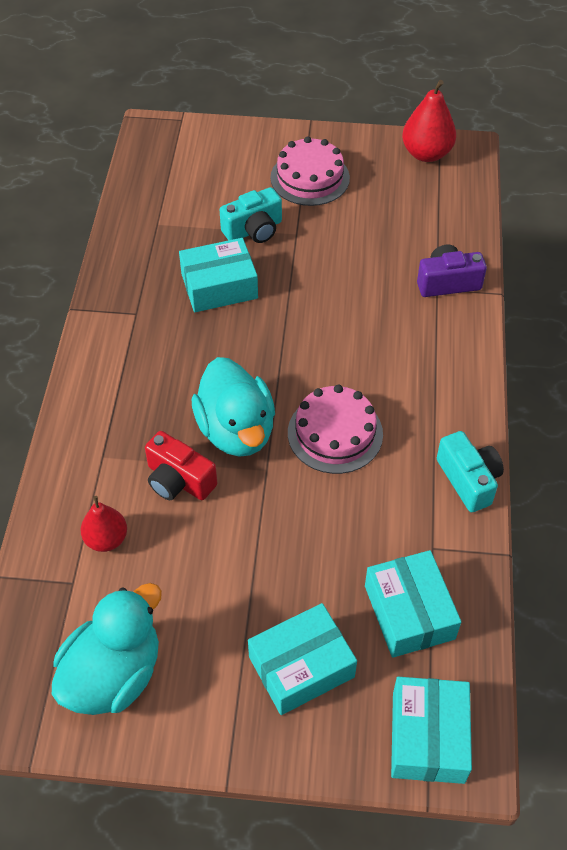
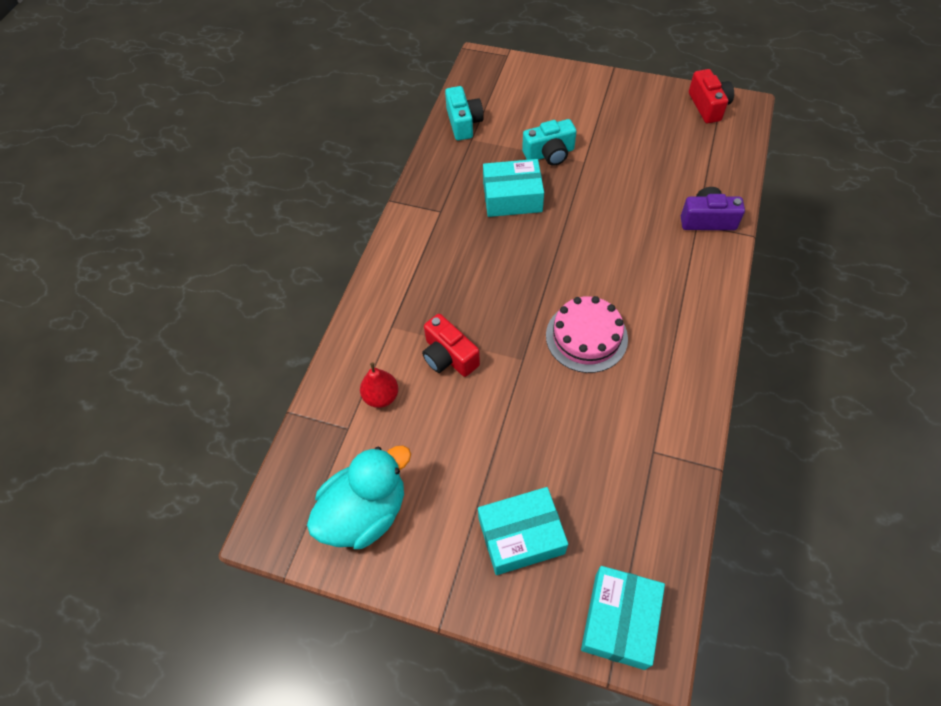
camera: 15 degrees right, 5 degrees up
(236, 430) = (504, 321): turquoise duck -> none
(310, 178) = (604, 115): pink cake -> none
(409, 612) = (622, 505): turquoise box -> none
(426, 154) = (708, 106): red pear -> red camera
(468, 480) = (696, 396): turquoise camera -> turquoise camera (463, 123)

